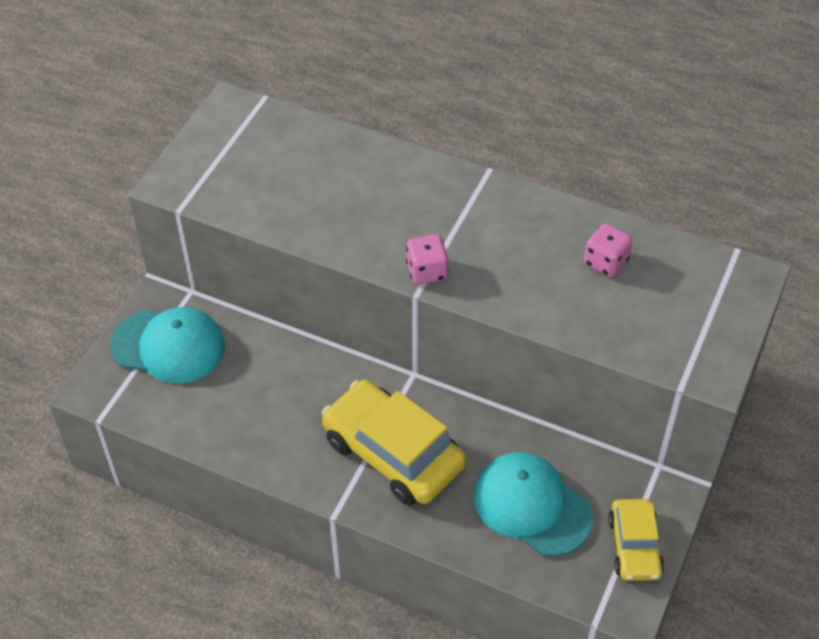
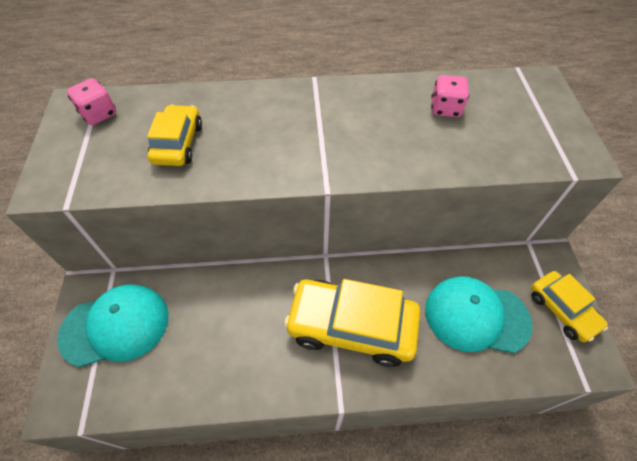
camera: 30 degrees left, 5 degrees up
(306, 188) = (178, 143): none -> yellow car
(427, 271) = (322, 169): pink dice -> pink dice (99, 114)

